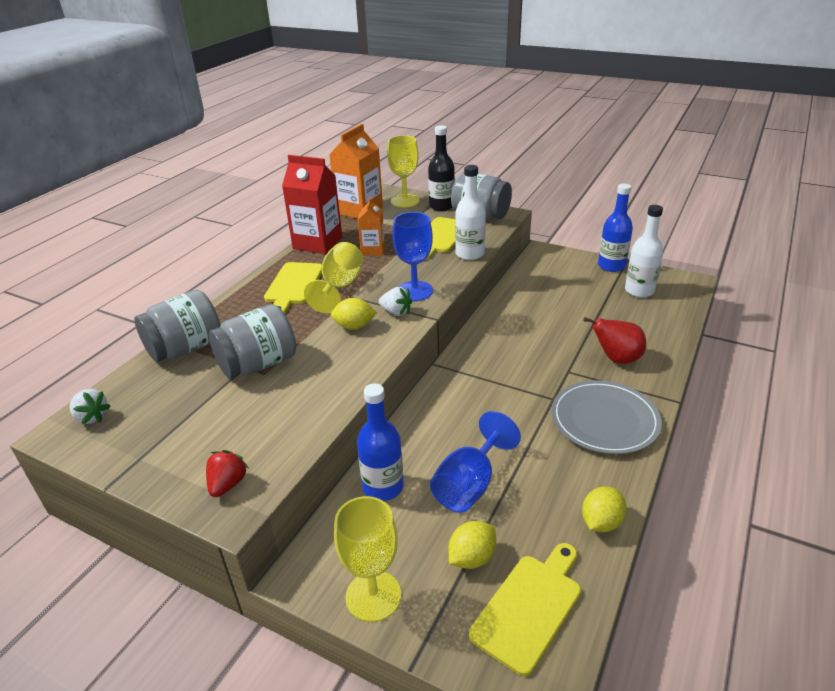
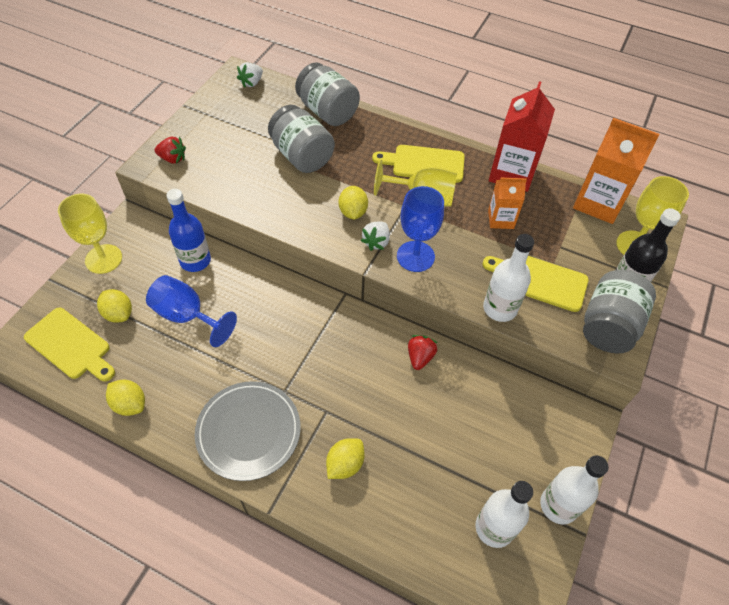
camera: 85 degrees right, 20 degrees up
(501, 320) = (420, 357): none -> red strawberry
(611, 266) = (558, 505): blue bottle -> white bottle
(616, 359) = (345, 464): red pear -> yellow lemon

